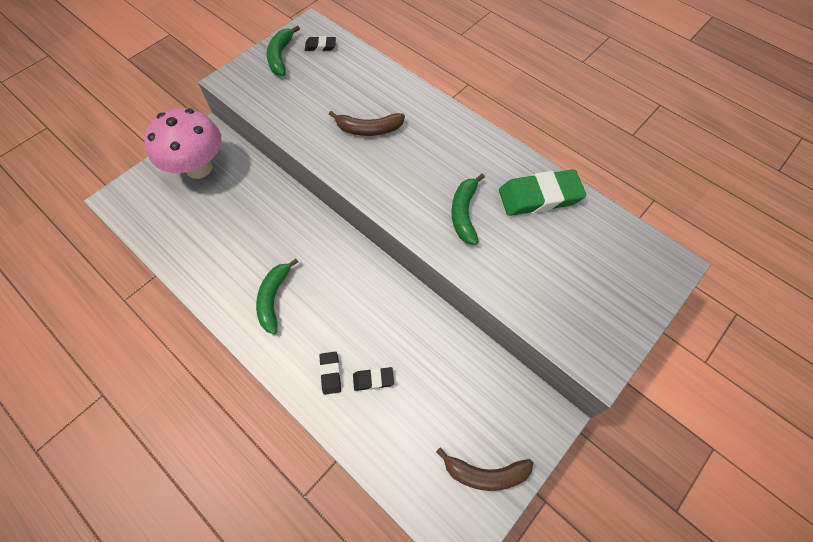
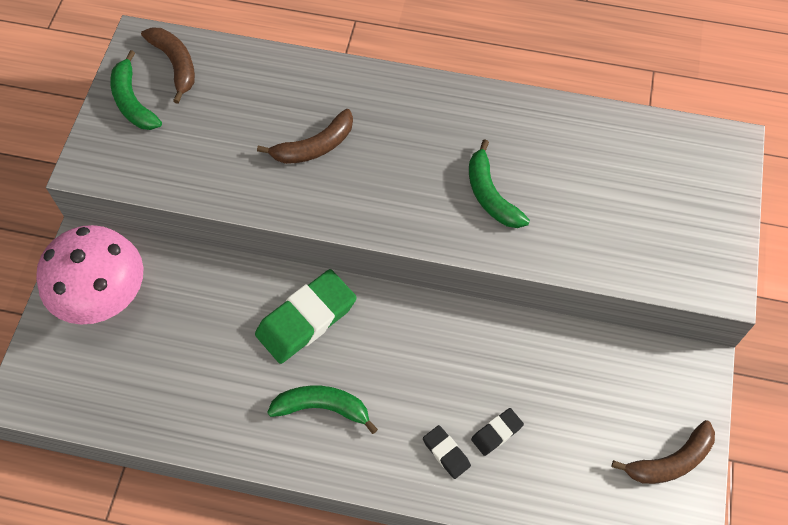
camera: 30 degrees left, 0 degrees up
(273, 299) = (322, 407): green banana -> green banana turned 120 degrees clockwise
(320, 46) = (175, 64): black eraser -> brown banana
(539, 196) = (557, 135): green eraser -> green eraser (306, 319)

